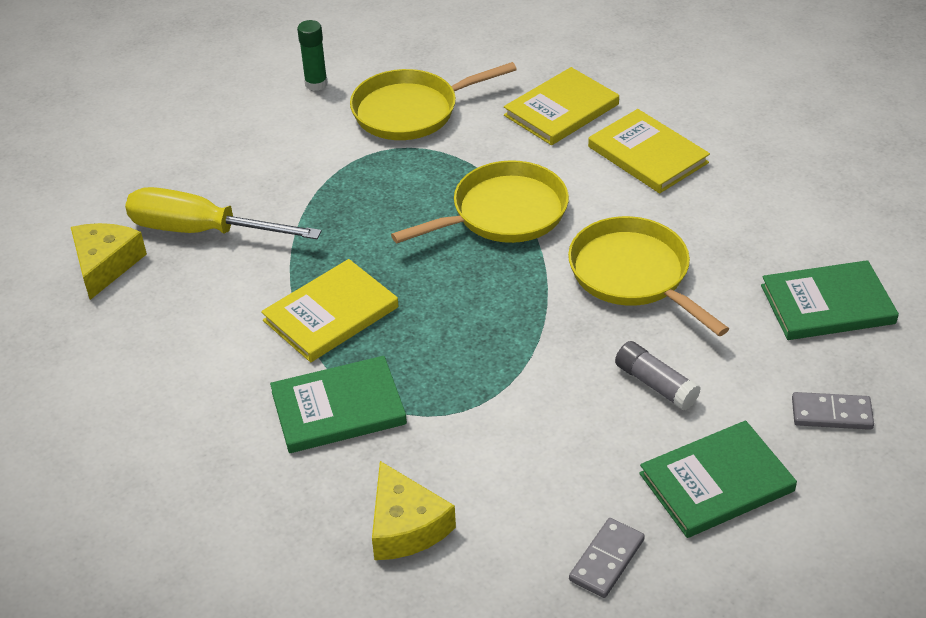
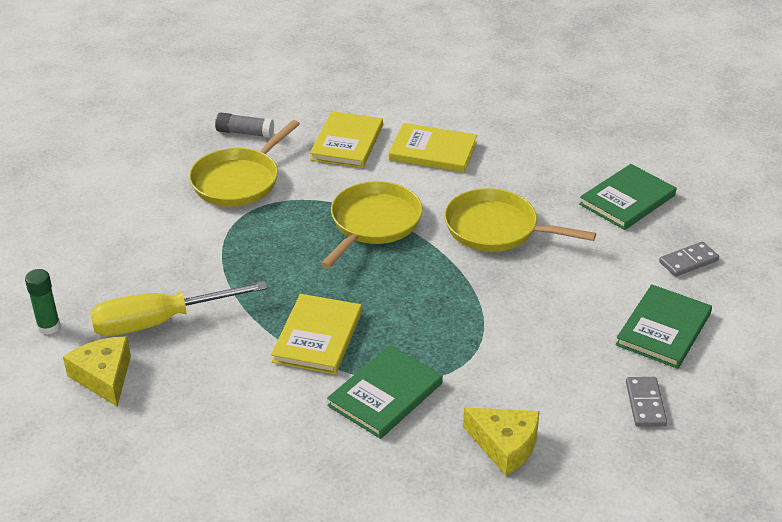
camera: 35 degrees left, 5 degrees down
(316, 84) = (145, 187): green glue stick -> green glue stick (49, 327)
(655, 384) = (574, 289): grey glue stick -> grey glue stick (245, 133)

